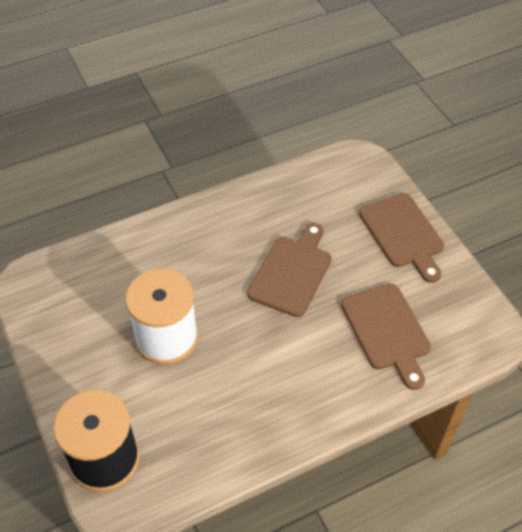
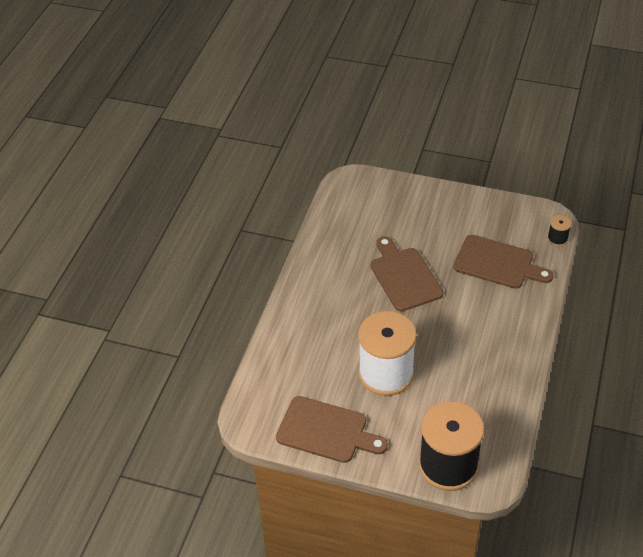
camera: 45 degrees left, 5 degrees down
(403, 234) = (434, 204): brown cutting board -> brown cutting board (326, 431)
(475, 357) = (557, 239): none -> black spool

